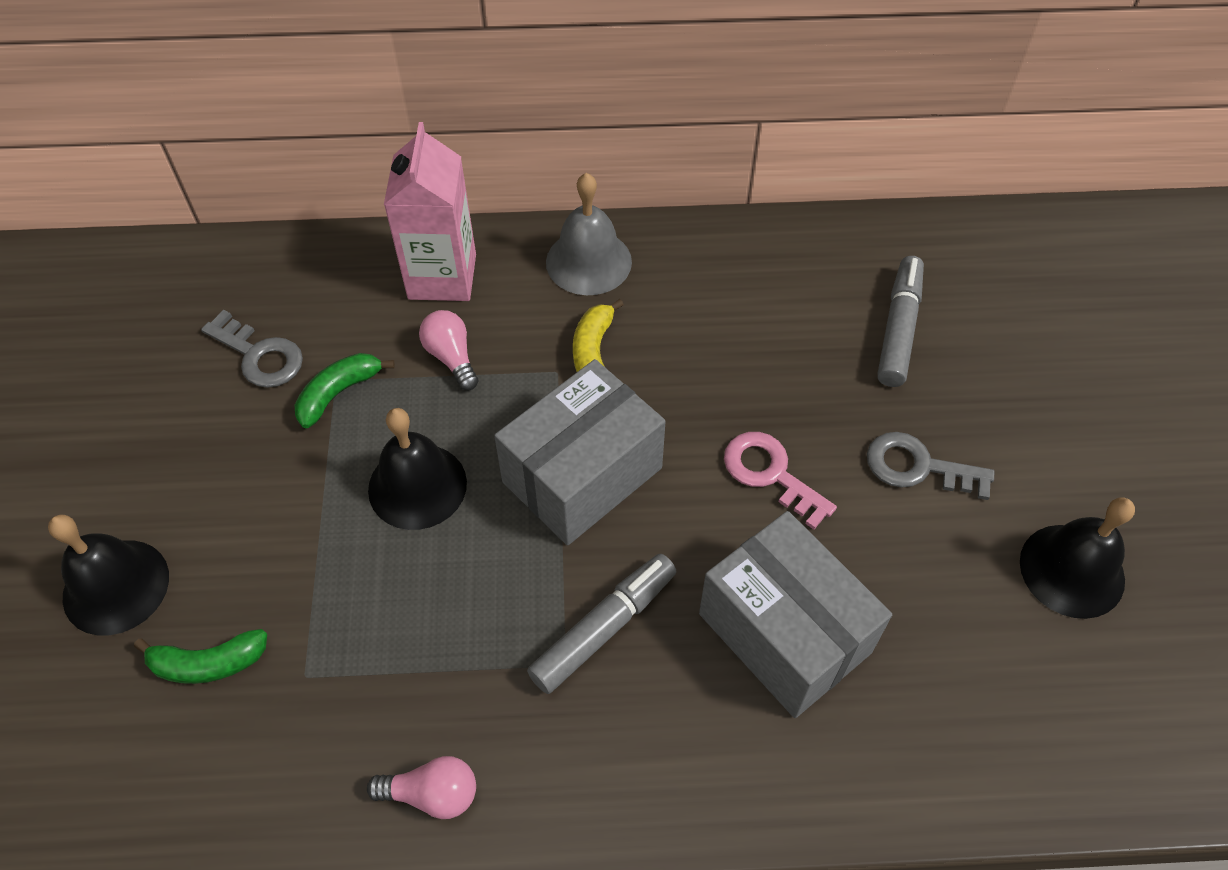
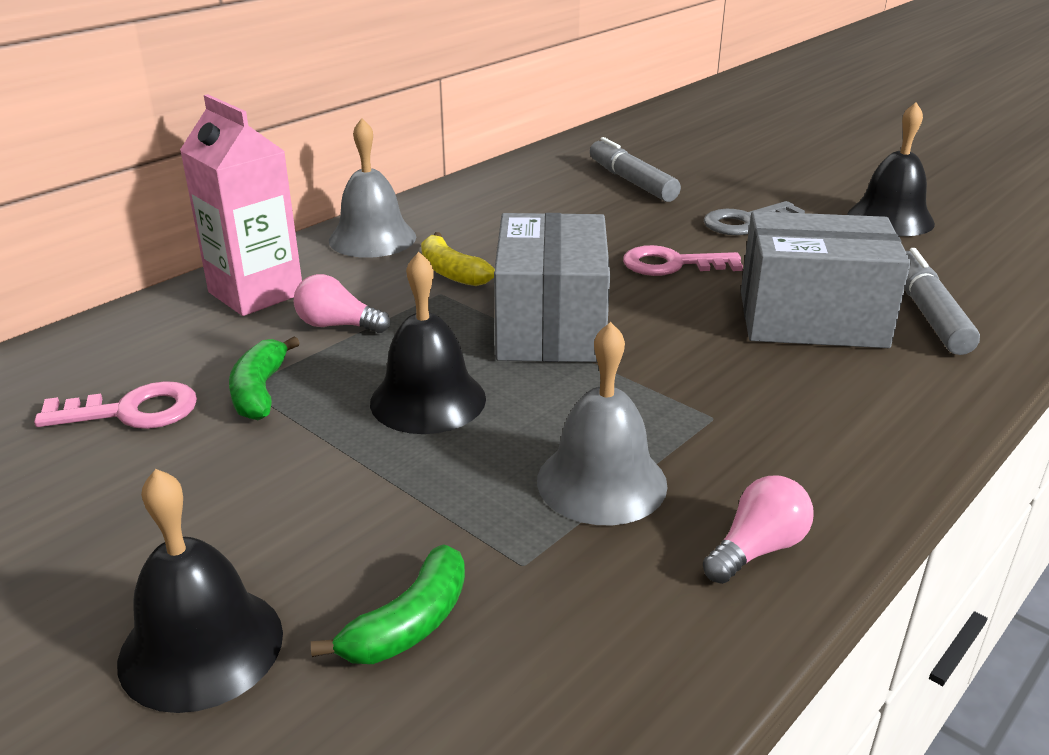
camera: 45 degrees left, 25 degrees down
(259, 355) = (132, 411): grey key -> pink key
(422, 655) = (601, 482): none -> grey bell
(604, 628) = (705, 383): grey marker -> grey marker (928, 313)

